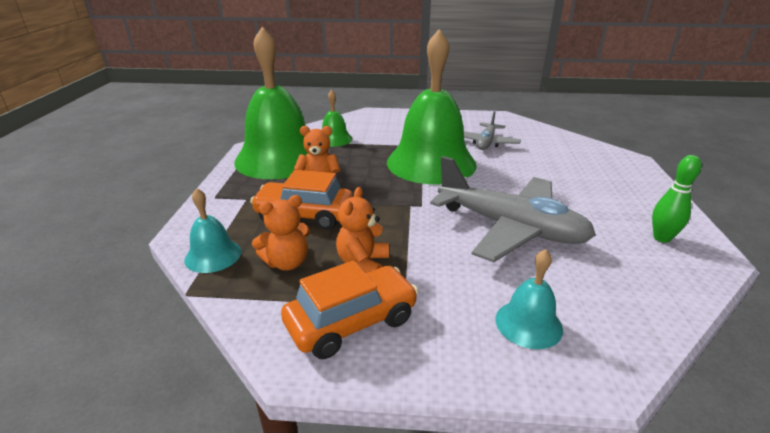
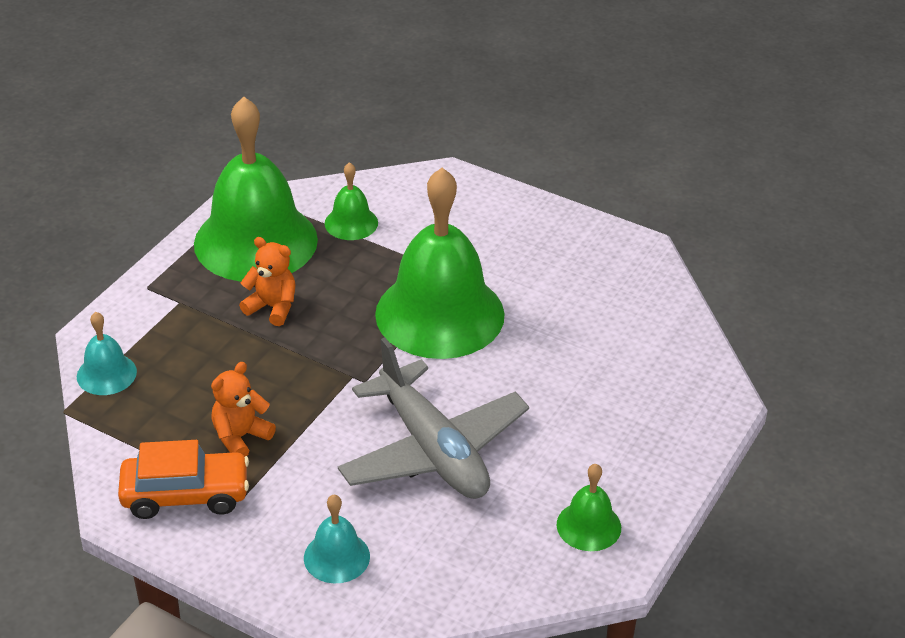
camera: 25 degrees right, 10 degrees up
(287, 262) = (170, 409): orange teddy bear -> none
(304, 215) = (225, 350): orange car -> none
(486, 143) = (553, 299): grey plane -> none
(661, 238) = (588, 526): green bowling pin -> green bell

